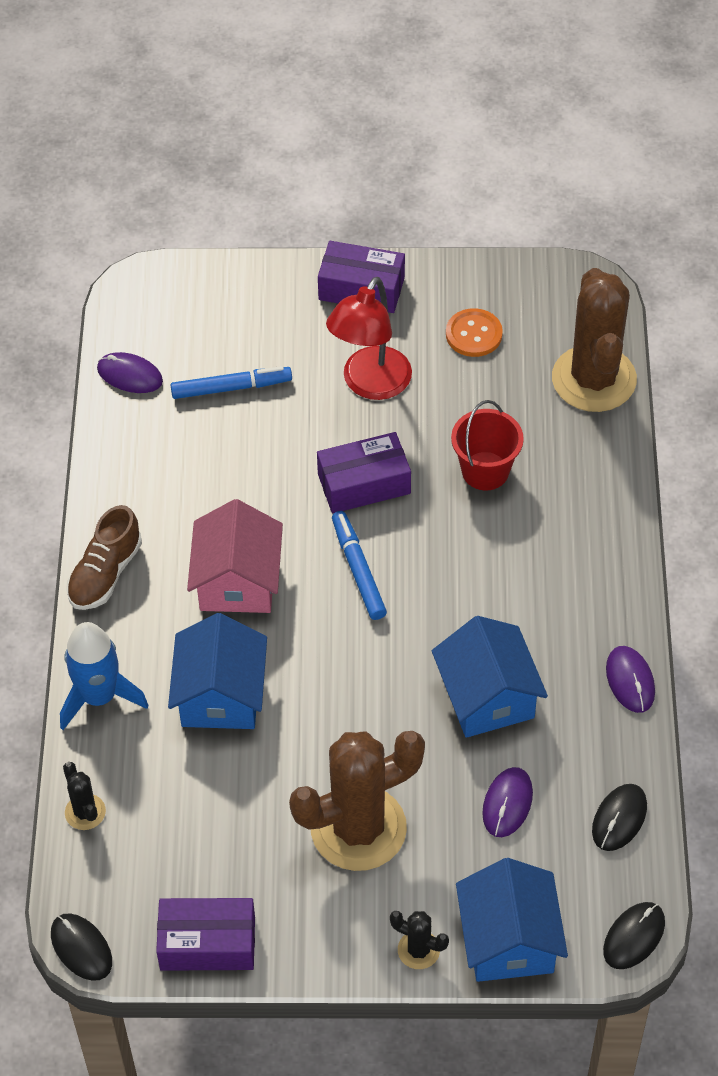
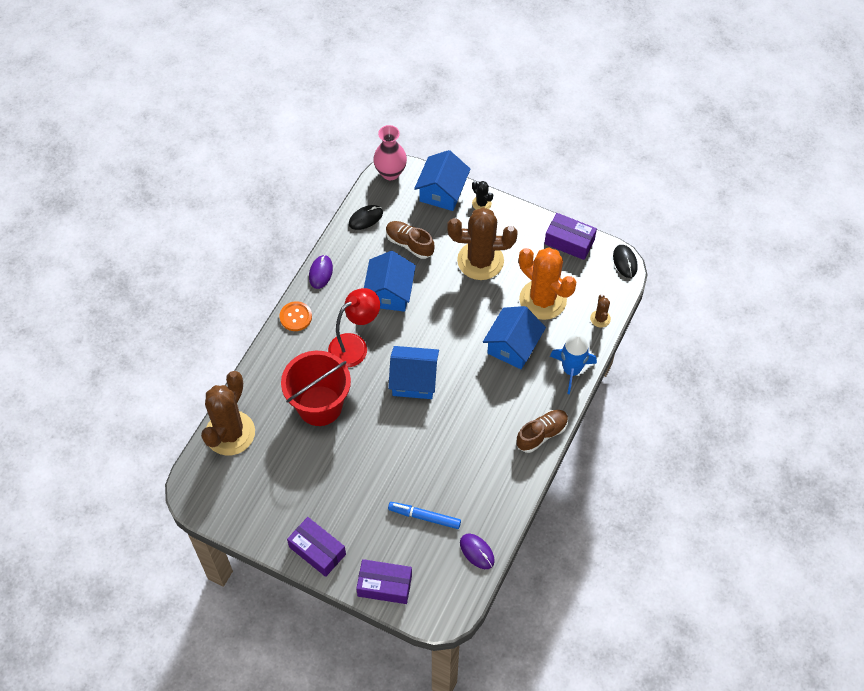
camera: 155 degrees left, 5 degrees up
(85, 812) = (600, 319): black cactus -> brown cactus
(206, 803) = (543, 300): none -> orange cactus
(237, 581) = (477, 400): pink house -> none
(358, 570) = (414, 380): blue marker -> blue house
(364, 484) = (385, 426): purple box -> purple box (384, 585)
(370, 384) = (348, 484): red lamp -> red lamp (355, 346)
(474, 334) = (274, 490): orange button -> orange button (296, 317)
(485, 471) = (320, 406): red bucket -> red bucket, size x1.67
(507, 803) = (409, 244): purple mouse -> brown shoe
(634, 937) = (390, 173): black mouse -> pink vase

